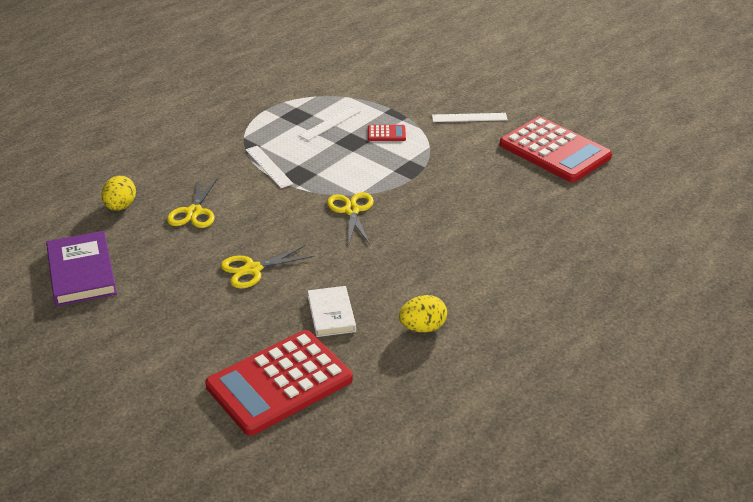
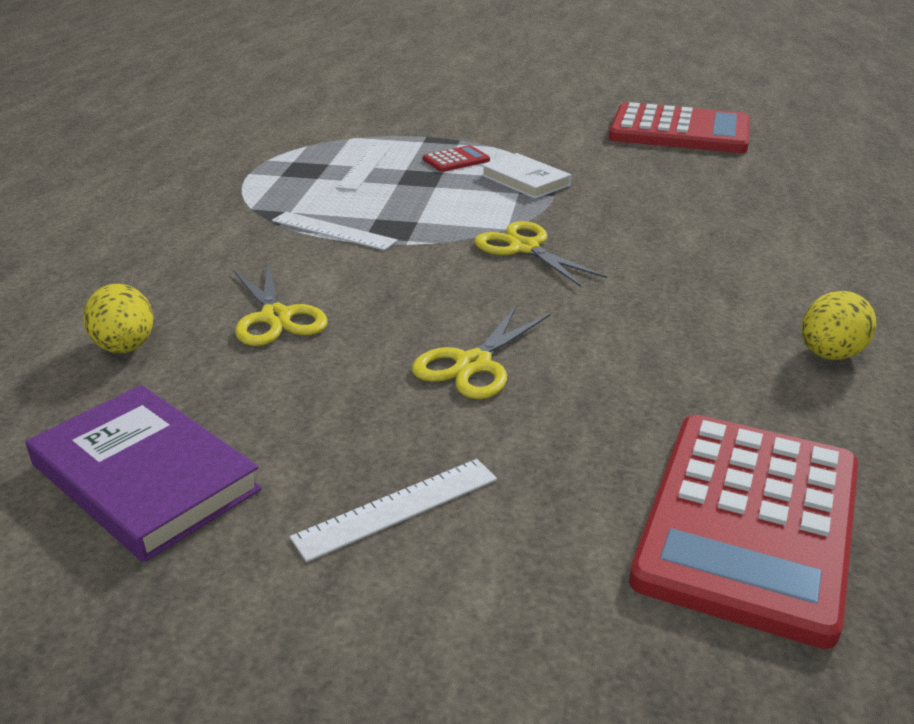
camera: 30 degrees left, 5 degrees down
(331, 314) = (679, 383): white book -> white book (525, 180)
(469, 117) = (537, 124): white ruler -> white ruler (397, 508)

